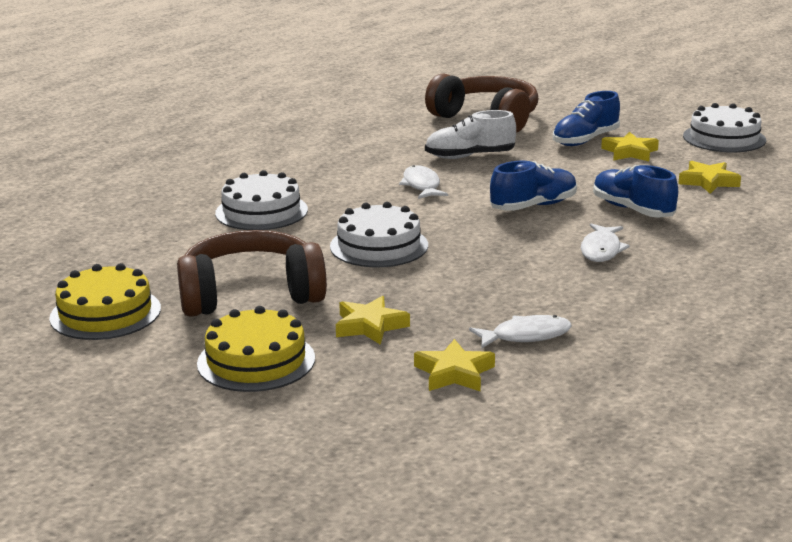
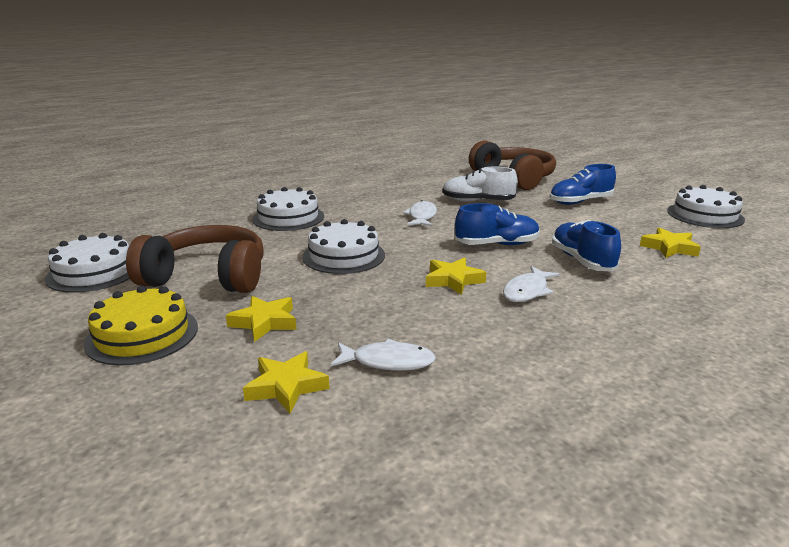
camera: 20 degrees right, 0 degrees up
(105, 313) = (94, 272): yellow cake -> white cake
(630, 152) = (612, 215): yellow star -> yellow star (453, 280)

